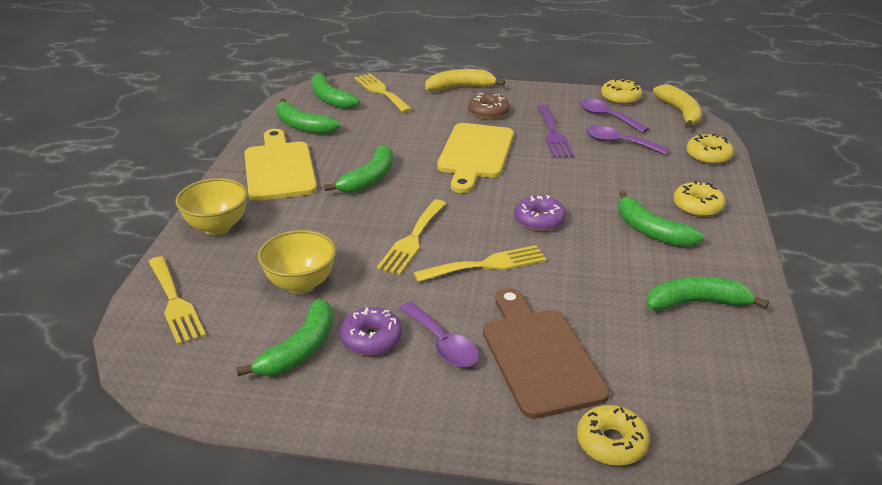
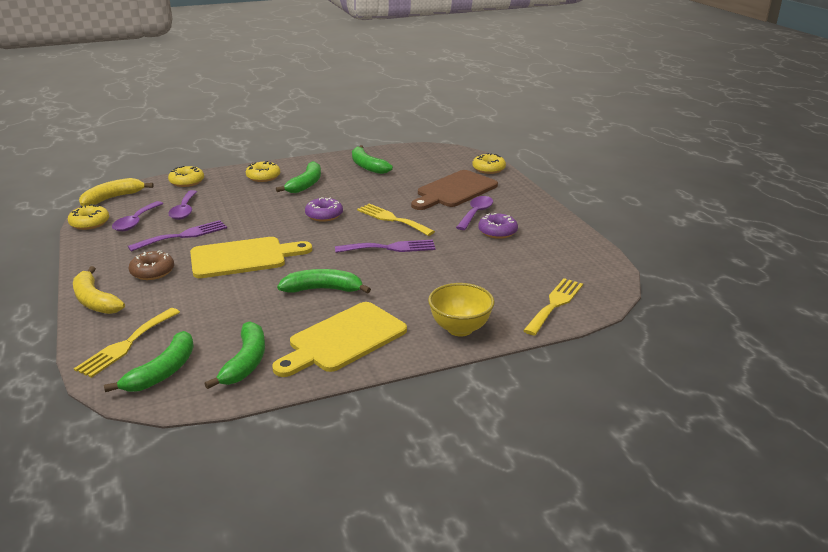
camera: 120 degrees left, 5 degrees down
(300, 349) = (532, 247): green banana -> none
(301, 284) = (480, 268): yellow bowl -> none
(412, 239) = (390, 248): yellow fork -> purple fork

